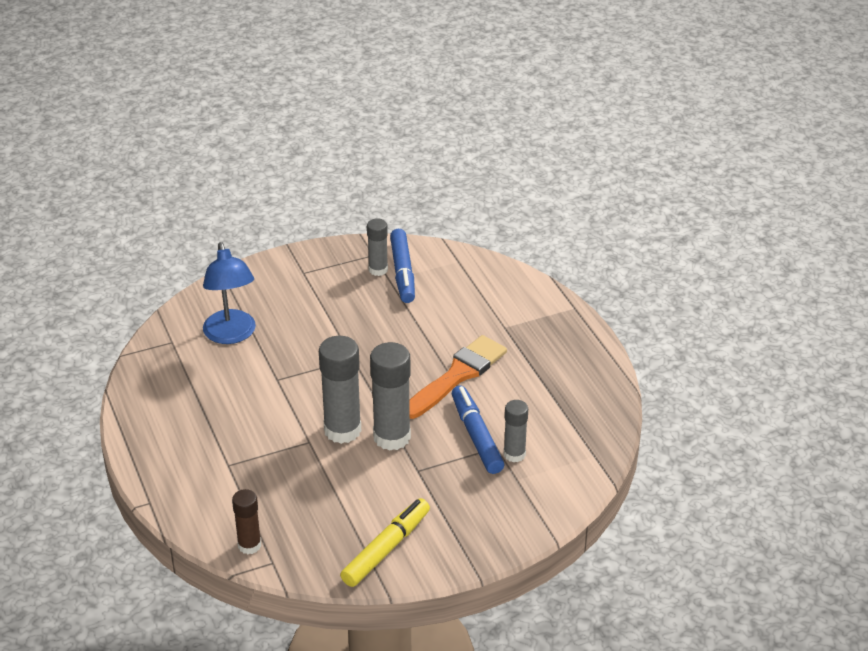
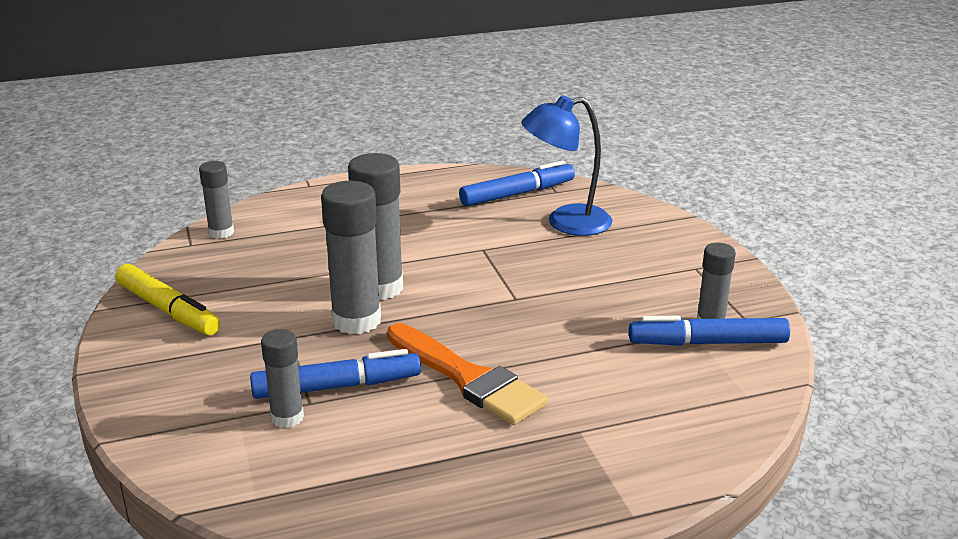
camera: 95 degrees right, 10 degrees down
(176, 364) = (517, 194): none -> blue marker
(249, 545) = (221, 232): brown glue stick -> grey glue stick

